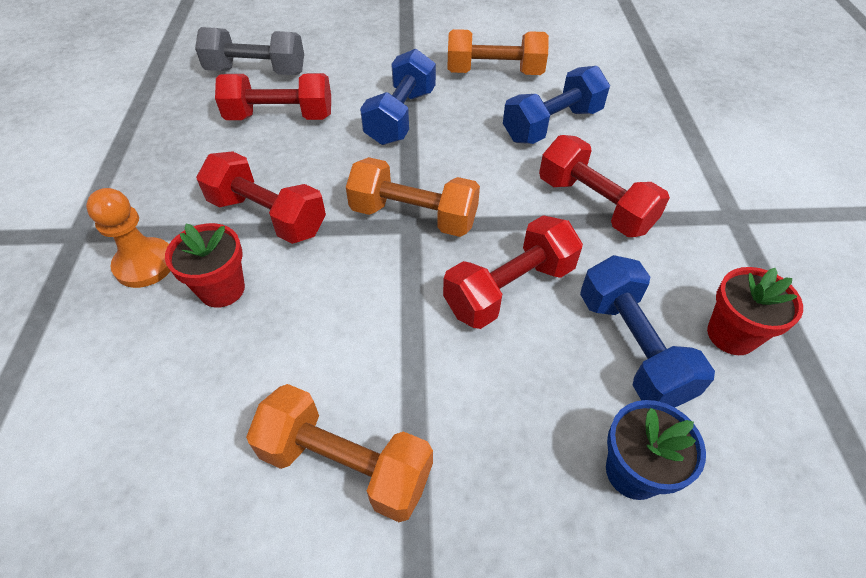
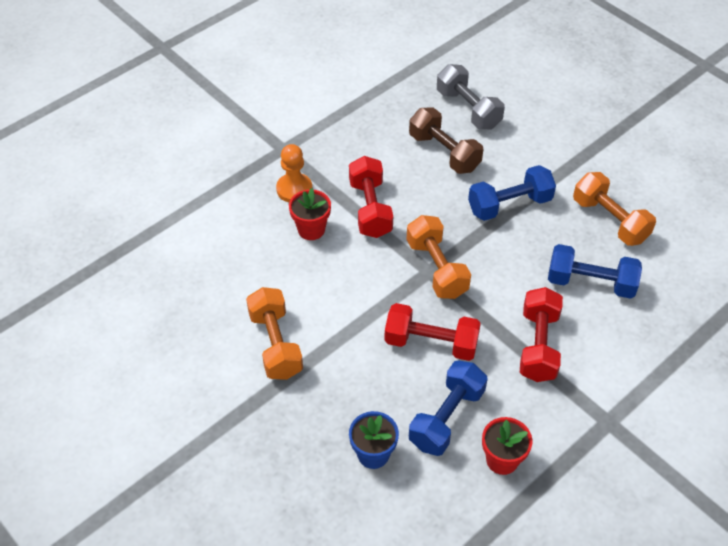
camera: 50 degrees right, 0 degrees up
(280, 117) = (444, 152): red dumbbell -> brown dumbbell

